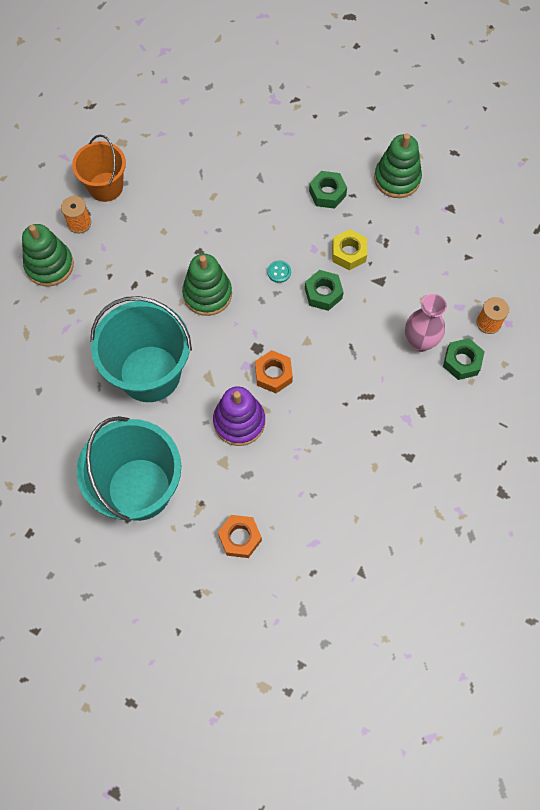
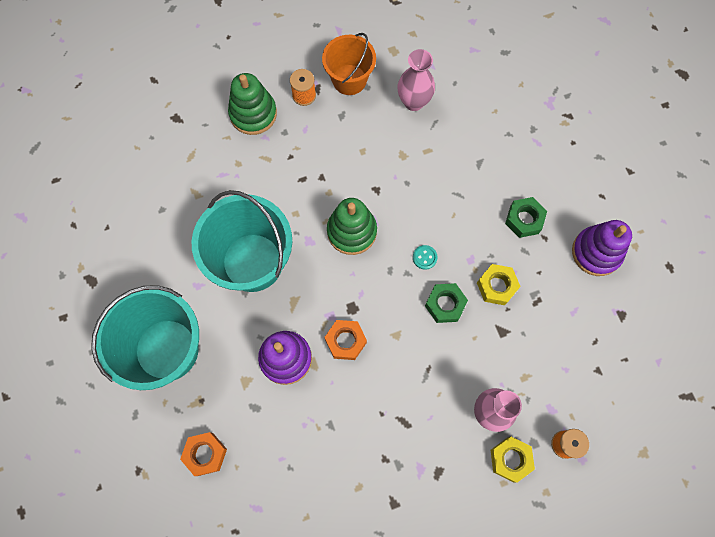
camera: 40 degrees right, 5 degrees up
(171, 168) = (414, 102): none -> pink vase
(397, 179) = (596, 252): green stacking toy -> purple stacking toy
(462, 362) = (510, 459): green nut -> yellow nut

